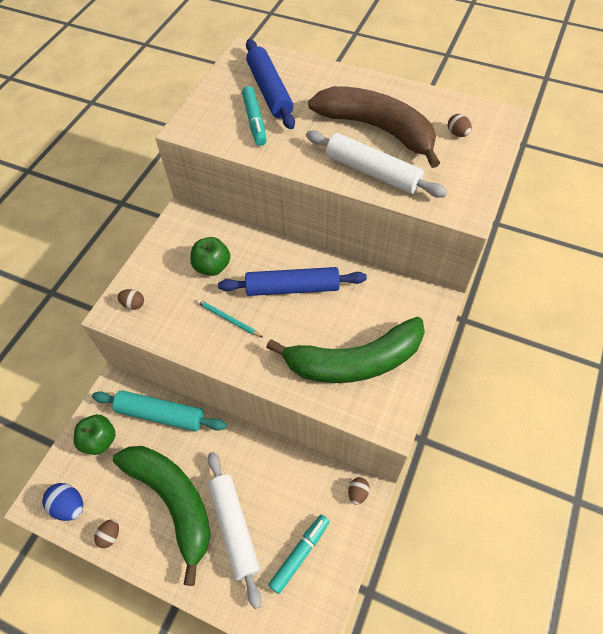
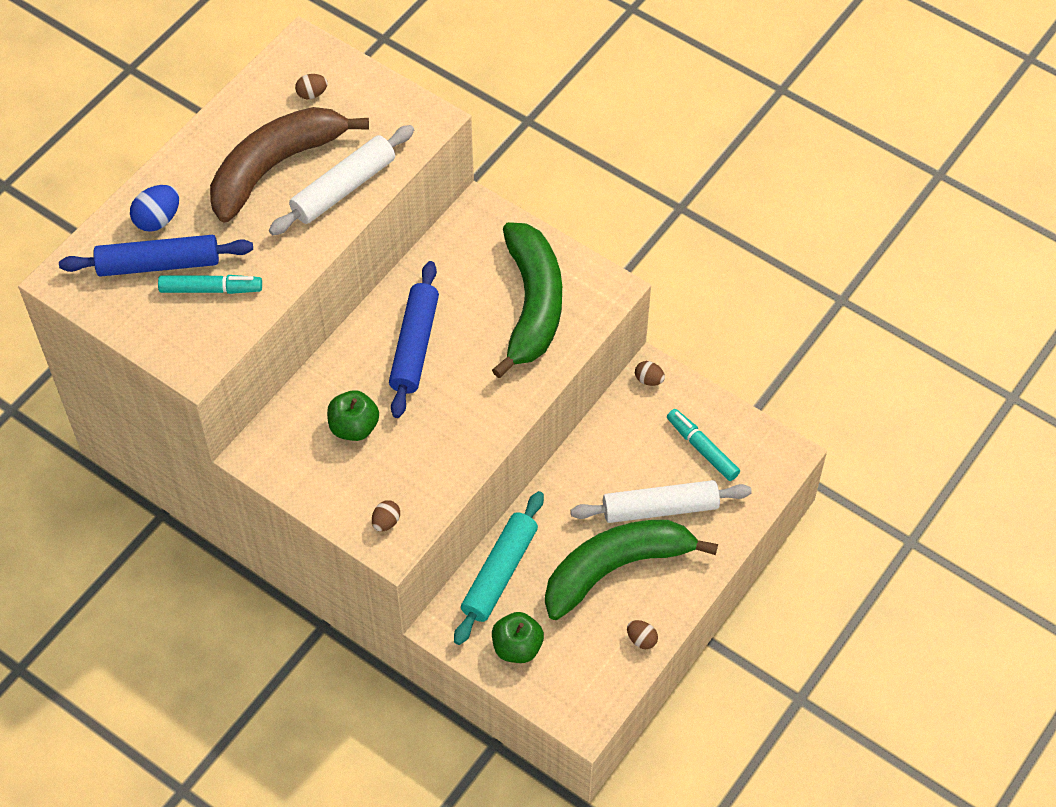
camera: 80 degrees left, 0 degrees up
(69, 506) = (595, 684): blue egg -> blue egg (158, 219)
(228, 319) = (440, 420): turquoise pencil -> none

